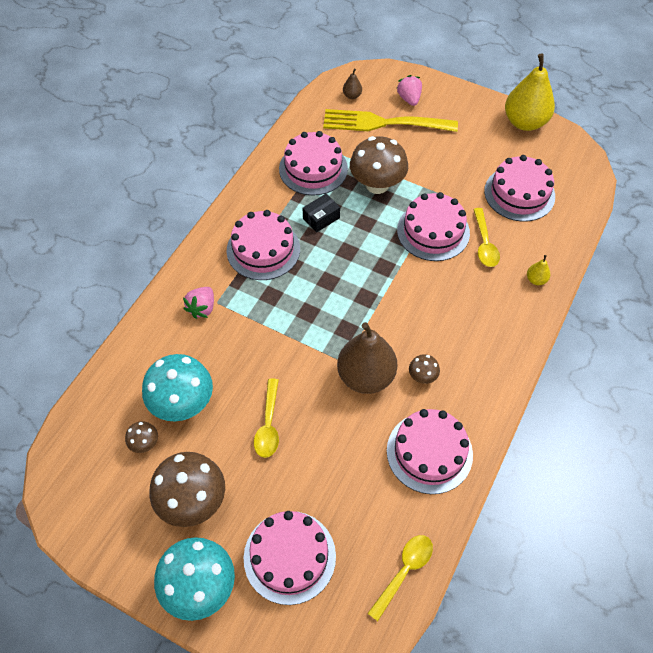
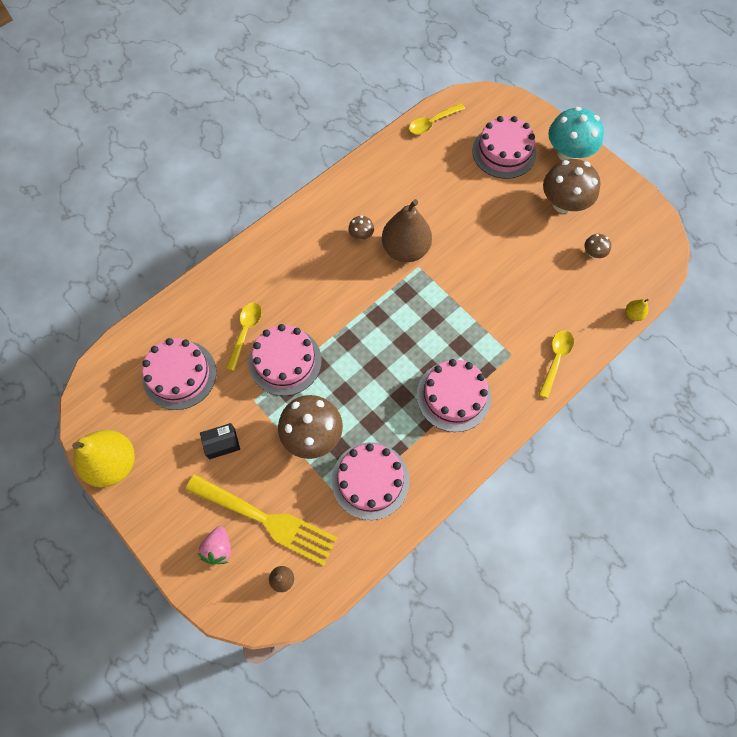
camera: 160 degrees left, 10 degrees up
(183, 403) = (558, 274): turquoise mushroom -> none
(202, 308) = (526, 353): pink strawberry -> none
(268, 424) = (494, 237): yellow spoon -> yellow spoon (555, 360)
(321, 218) = (385, 413): black box -> black box (222, 443)
(429, 452) = (382, 183): pink cake -> none
(536, 280) = (223, 283): yellow pear -> yellow pear (633, 314)

